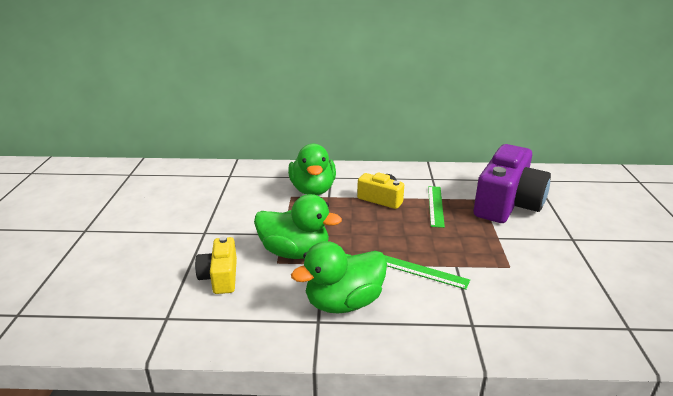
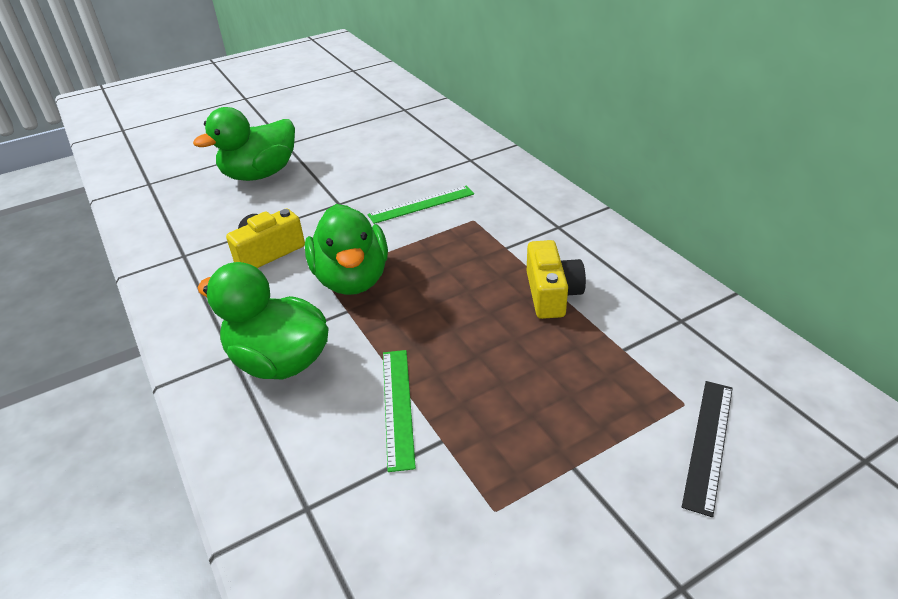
camera: 60 degrees right, 10 degrees up
(313, 190) = (507, 228): green duck -> green duck (260, 174)
(435, 206) = (595, 355): green ruler -> green ruler (421, 204)
(507, 203) = (709, 443): purple camera -> black ruler

